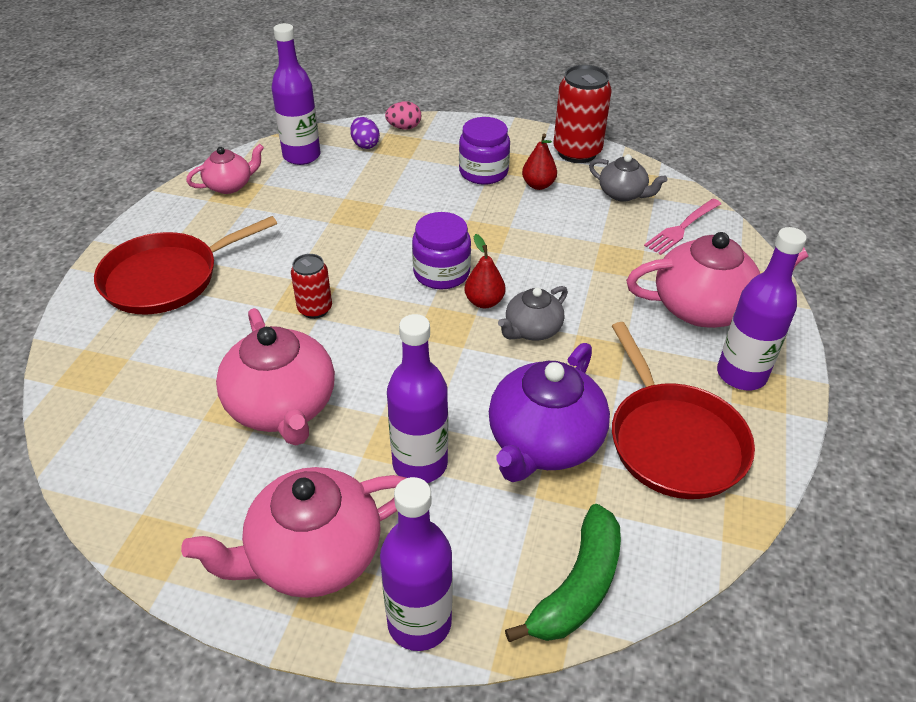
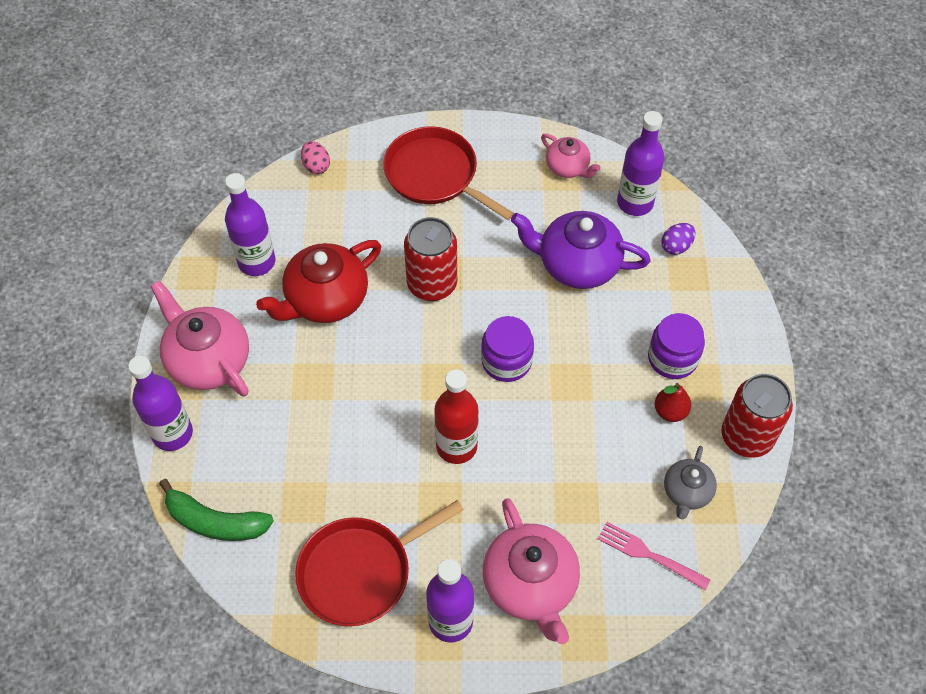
camera: 75 degrees right, 15 degrees up
(282, 406) = (325, 299): pink teapot -> red teapot
(315, 309) = (432, 284): red can -> red can, size x1.74
(404, 127) = (721, 269): pink egg -> pink egg (316, 166)
(420, 464) = (295, 400): purple bottle -> purple bottle (256, 262)
(484, 302) = (480, 402): red pear -> none
(532, 329) = (456, 446): grey teapot -> red bottle
(544, 442) = (335, 478): purple teapot -> purple teapot (577, 264)

